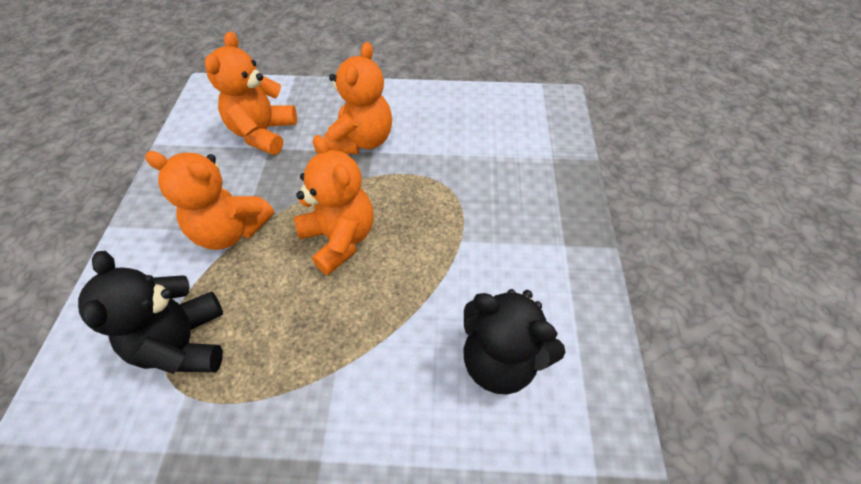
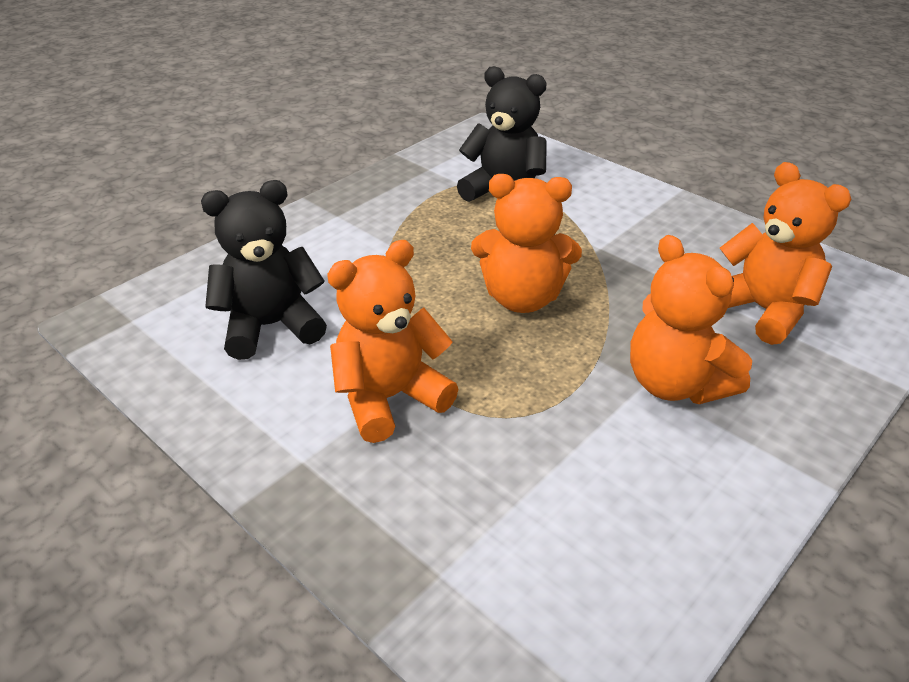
camera: 130 degrees right, 15 degrees down
(231, 230) = (607, 243): orange teddy bear -> orange teddy bear (390, 398)

